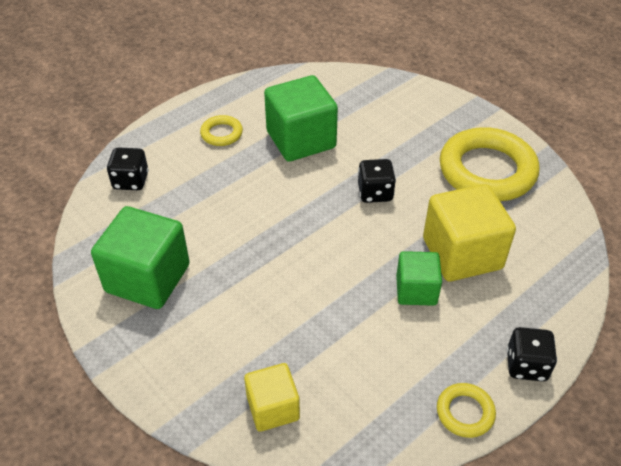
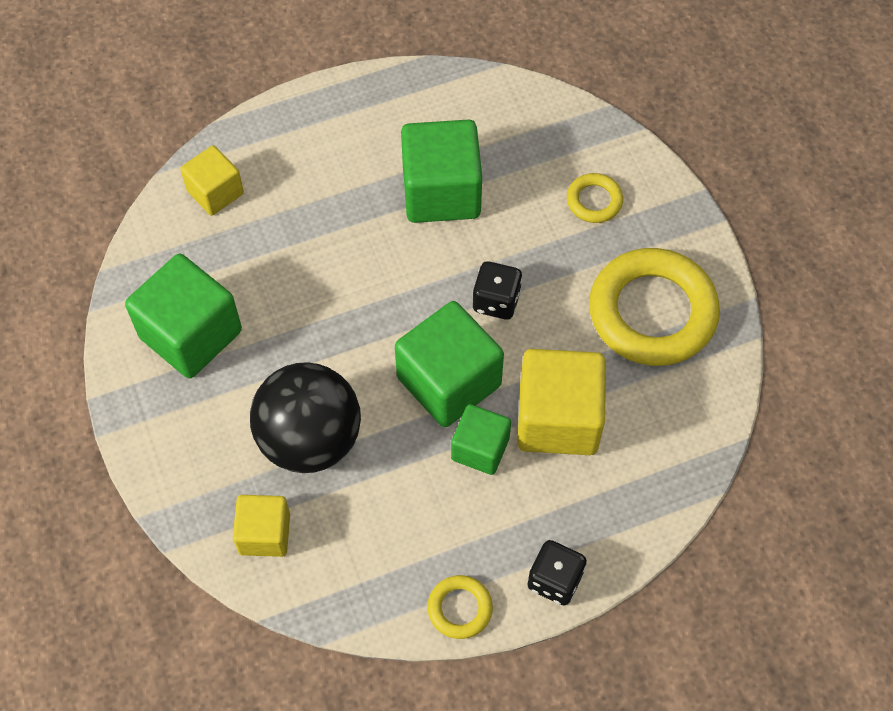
camera: 20 degrees right, 15 degrees up
(131, 181) = (215, 192): black dice -> yellow cube
(221, 134) = (347, 152): yellow ring -> yellow ring (594, 201)
(279, 324) = (310, 439): none -> black ball
(368, 252) = (449, 381): none -> green cube

